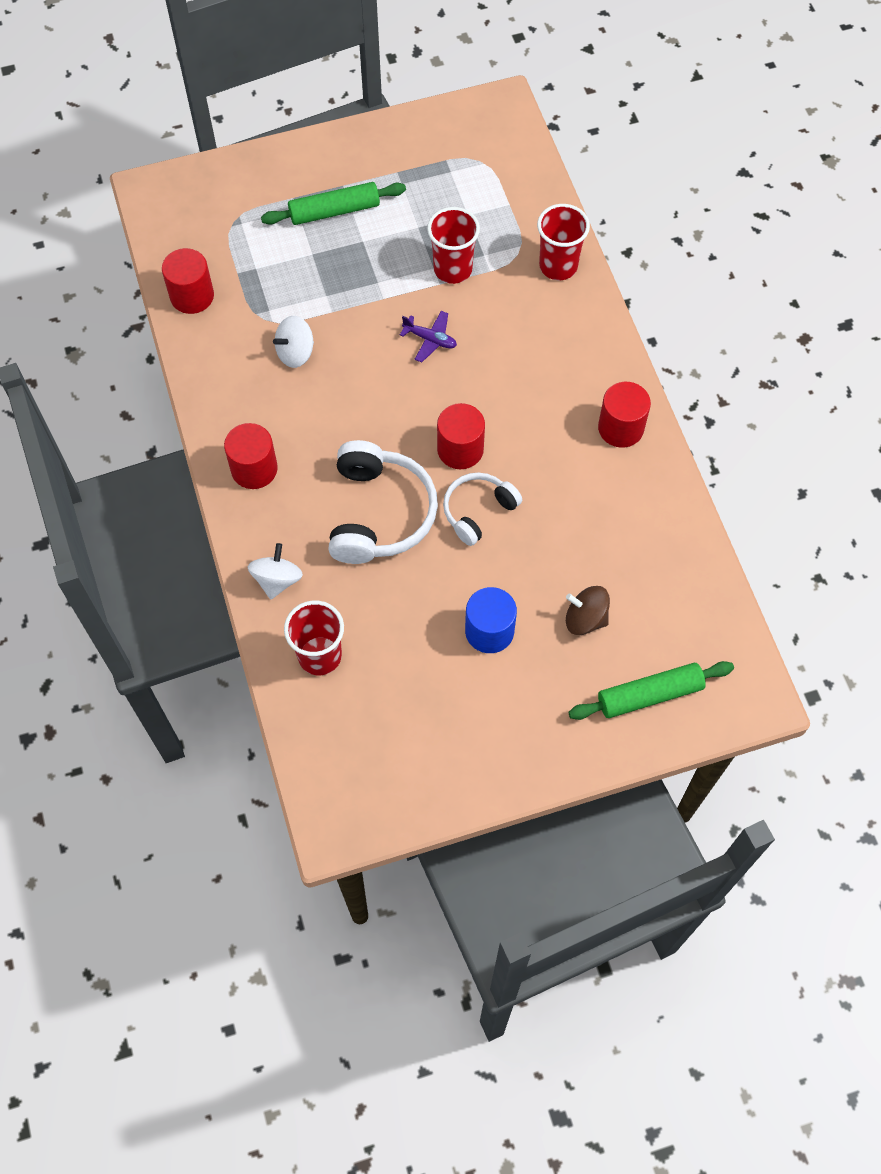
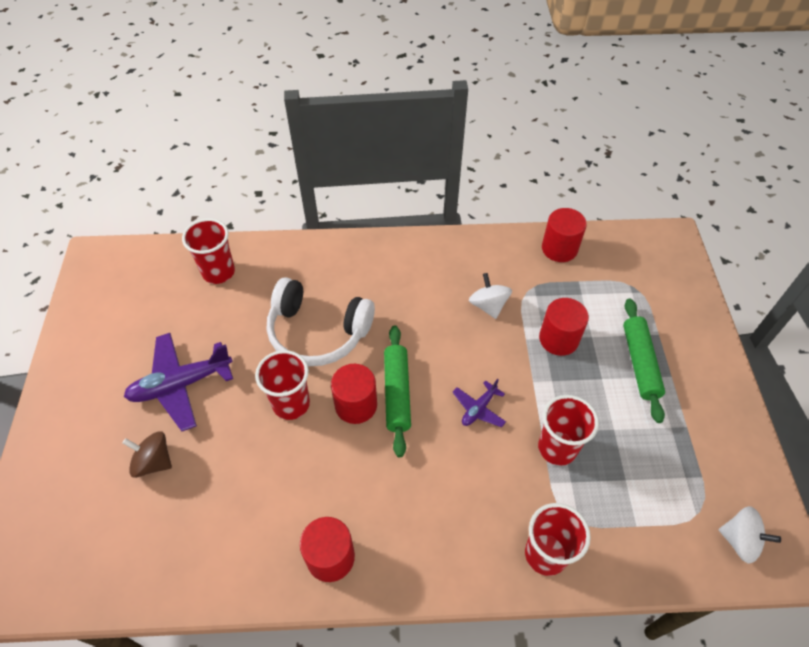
camera: 105 degrees right, 10 degrees down
(254, 469) = (387, 261): red cylinder -> red cylinder (558, 339)
(277, 580) = (289, 258): white spinning top -> white spinning top (740, 540)
(478, 511) = (291, 404): white headphones -> red cup
(489, 631) = (181, 385): blue cylinder -> purple plane
(585, 619) = (153, 462): brown spinning top -> brown spinning top turned 105 degrees counterclockwise
(649, 694) = (59, 494): green rolling pin -> green rolling pin (397, 393)

